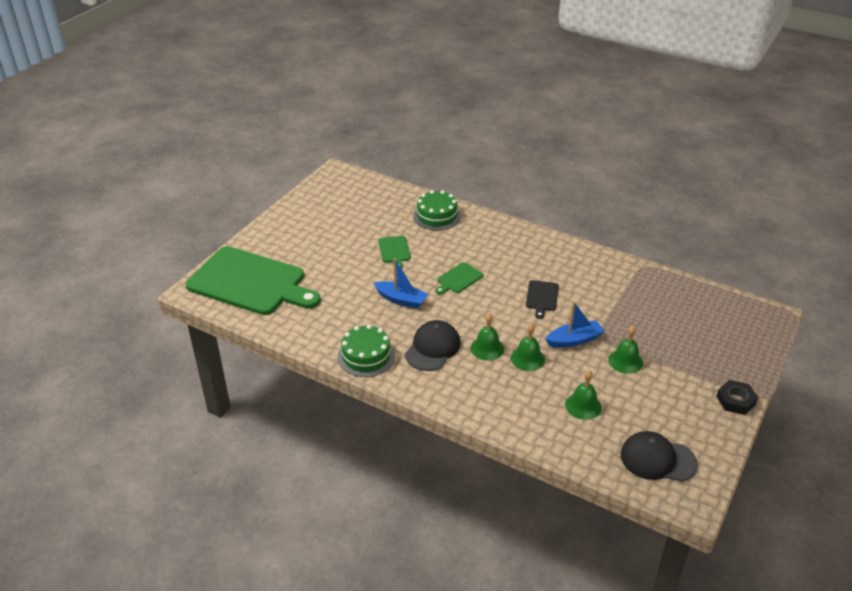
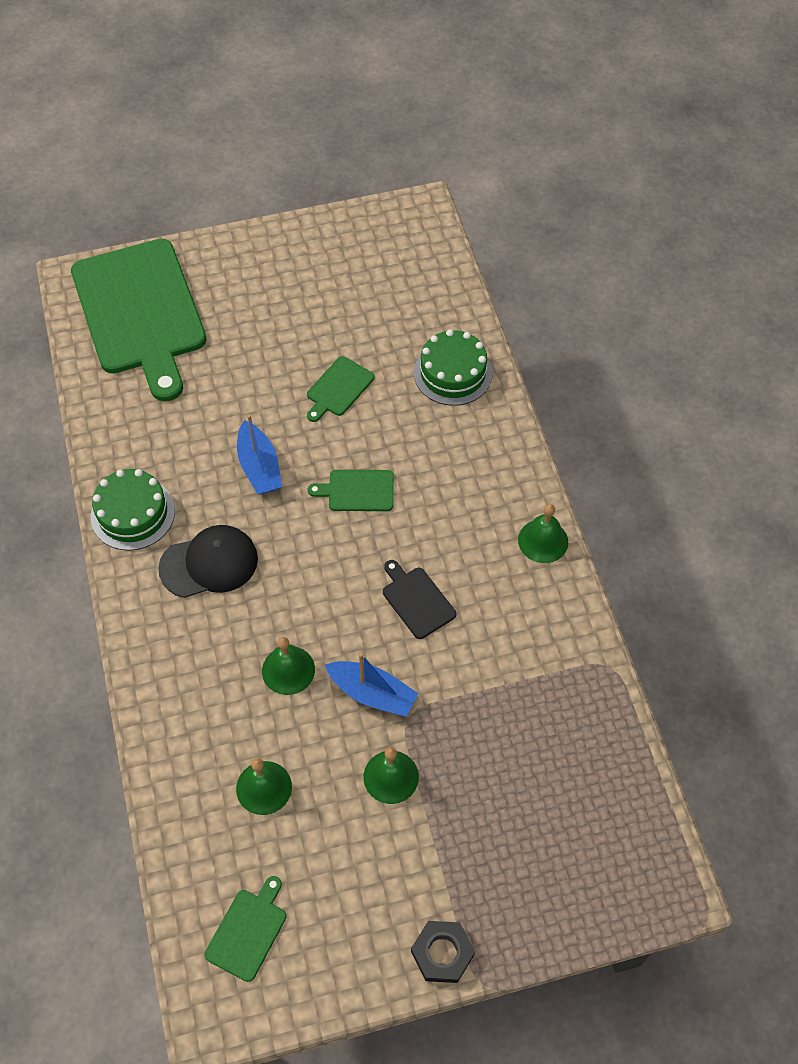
camera: 45 degrees right, 20 degrees up
(487, 348) = (264, 616): green bell -> green bell (543, 541)
(541, 297) = (417, 600): black cutting board -> black cutting board turned 90 degrees clockwise
(657, 459) = (248, 931): black cap -> green cutting board

